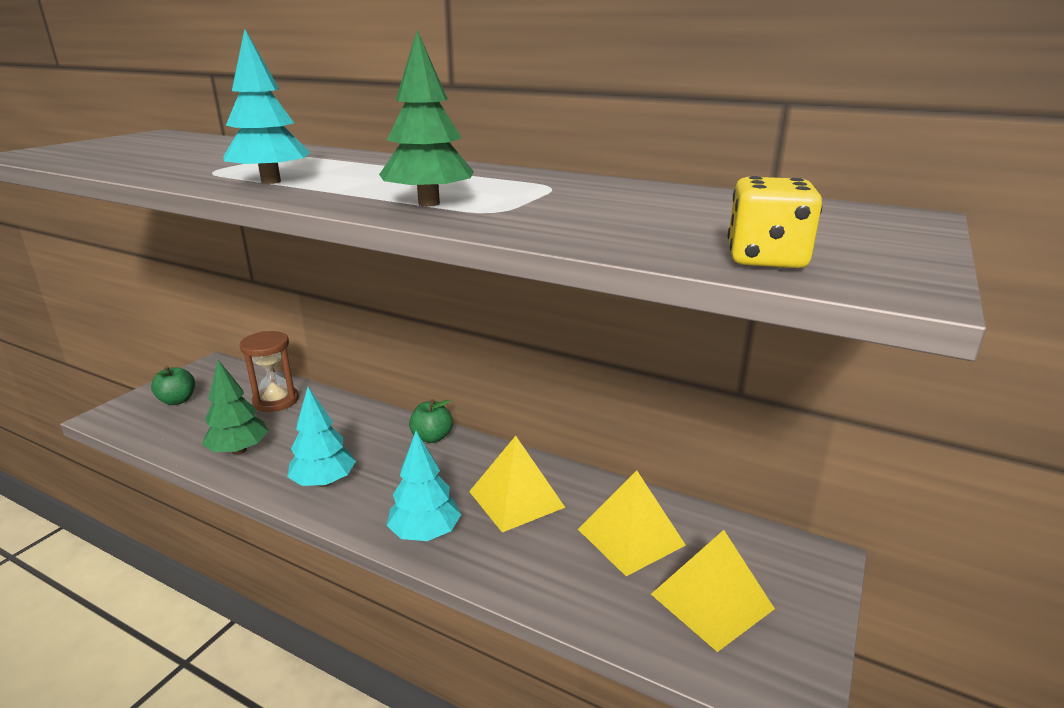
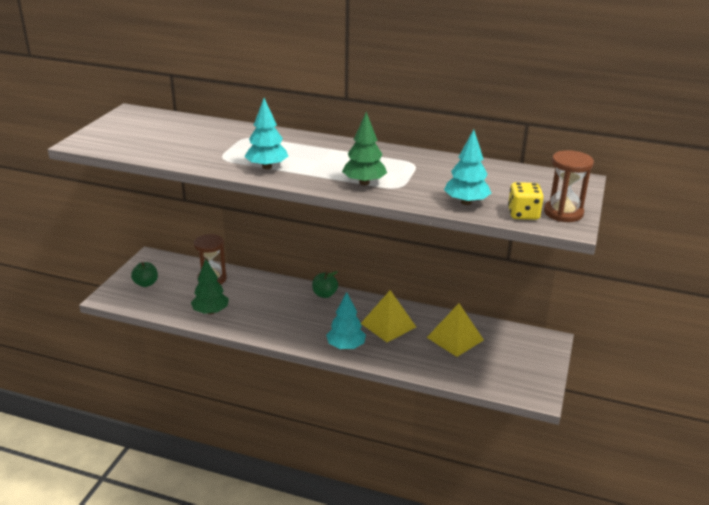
camera: 10 degrees left, 5 degrees up
(324, 482) = (274, 325): turquoise tree -> turquoise tree (466, 202)
(711, 601) = (500, 363): yellow pyramid -> none
(873, 261) = (563, 213): none -> brown hourglass

